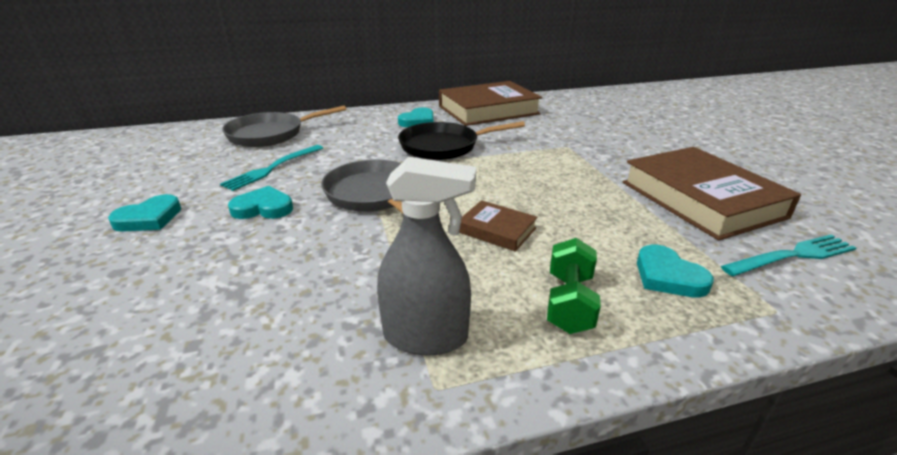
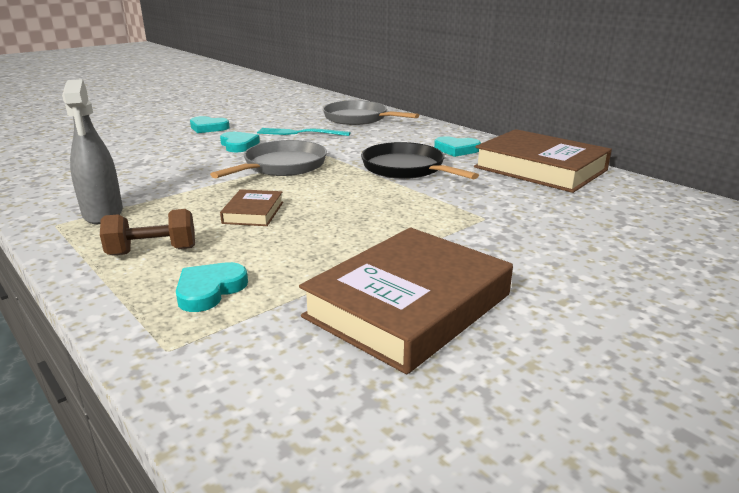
camera: 65 degrees right, 5 degrees down
(569, 303) = (152, 251): green dumbbell -> brown dumbbell
(792, 256) = (292, 368): turquoise fork -> none

